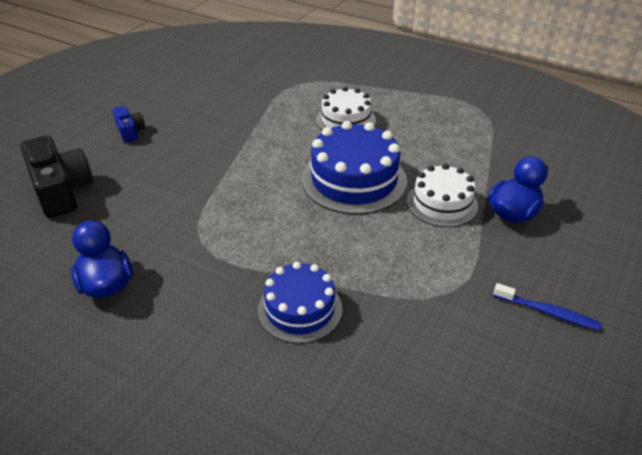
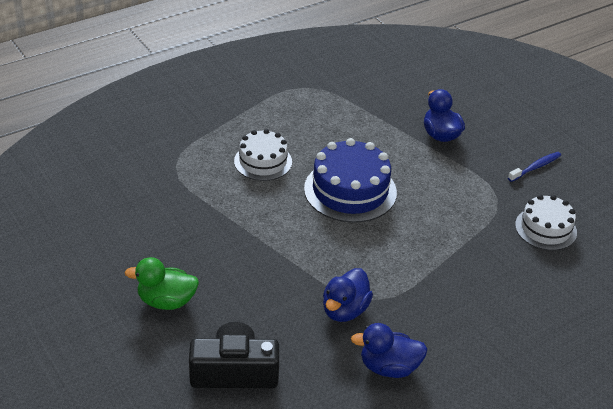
camera: 65 degrees left, 0 degrees up
(130, 131) = (166, 301): blue camera -> green duck
(174, 229) = (345, 310): none -> blue duck
(300, 309) = (474, 271): blue cake -> none
(442, 203) = (408, 160): white cake -> white cake (545, 228)

